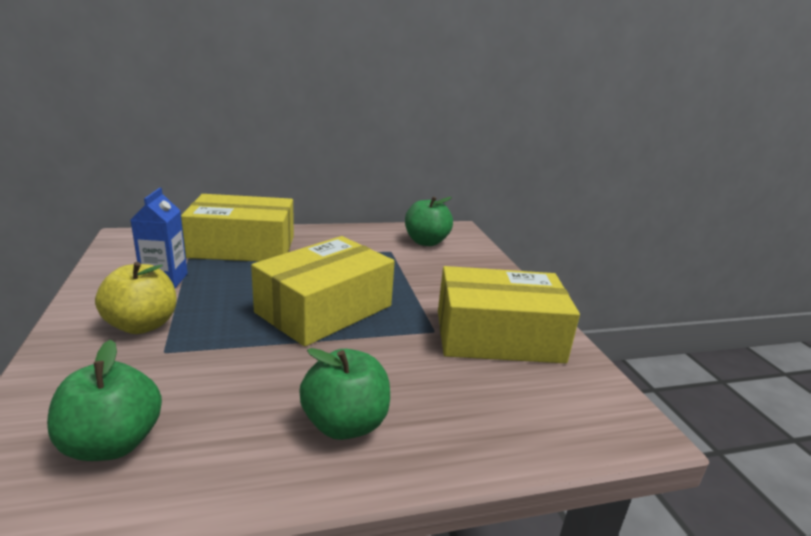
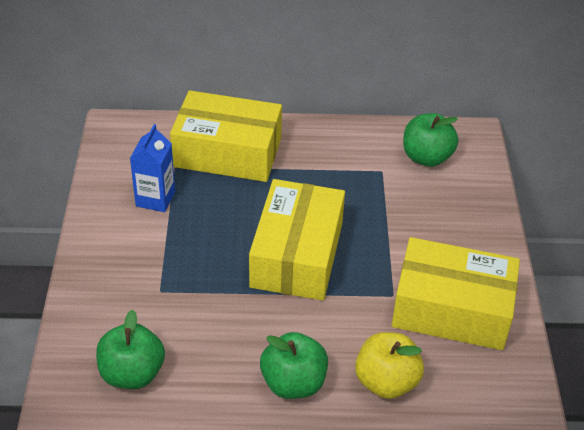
camera: 15 degrees right, 20 degrees up
(142, 325) = (141, 258): yellow apple -> yellow apple (386, 382)
(324, 309) = (297, 255): yellow box -> yellow box turned 45 degrees counterclockwise

